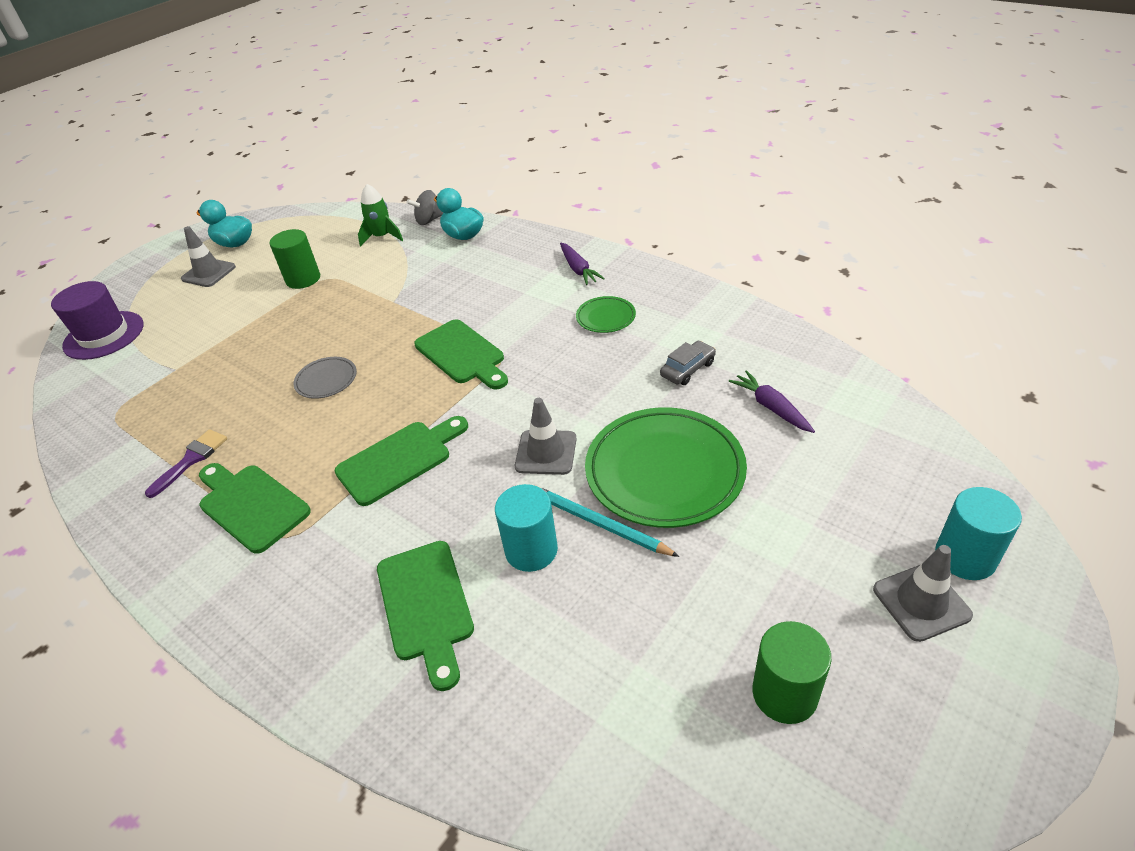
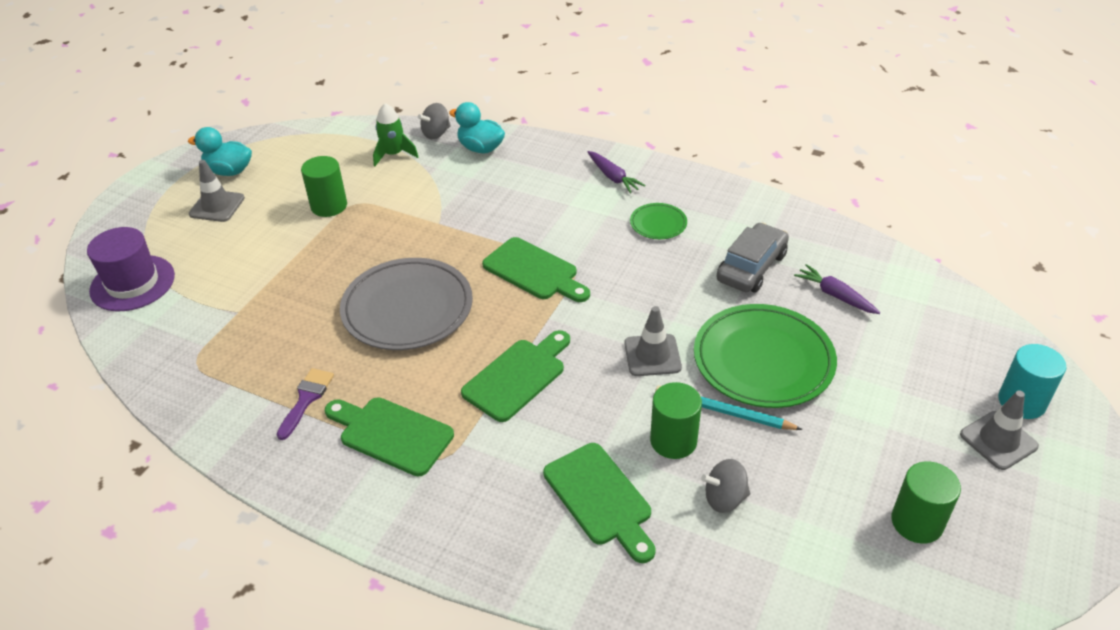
camera: 15 degrees left, 0 degrees up
(326, 380) = (407, 308): grey plate -> grey plate, size x2.12
(531, 550) = (673, 440): turquoise cylinder -> green cylinder
(562, 626) = (724, 498): none -> grey spinning top
(688, 369) = (751, 267): grey car -> grey car, size x1.66

